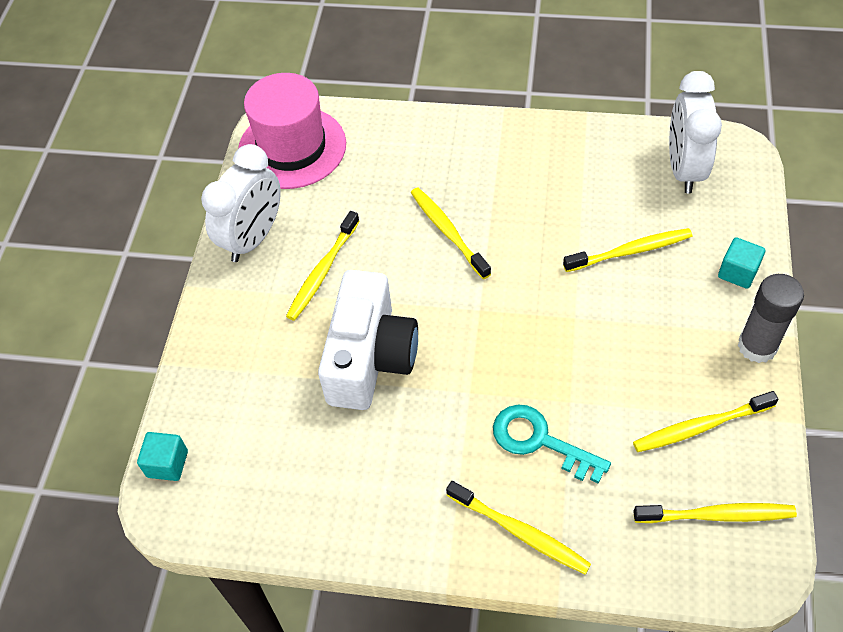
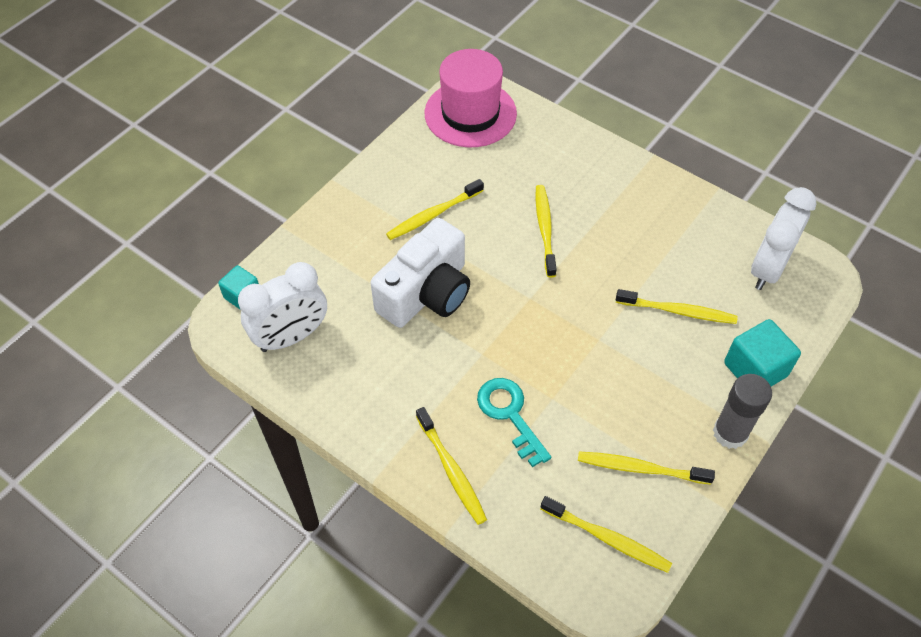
camera: 25 degrees right, 0 degrees up
(253, 238) = (399, 167): white clock -> white clock (291, 337)
(737, 272) = (755, 369): turquoise cube -> turquoise cube, size x1.61

